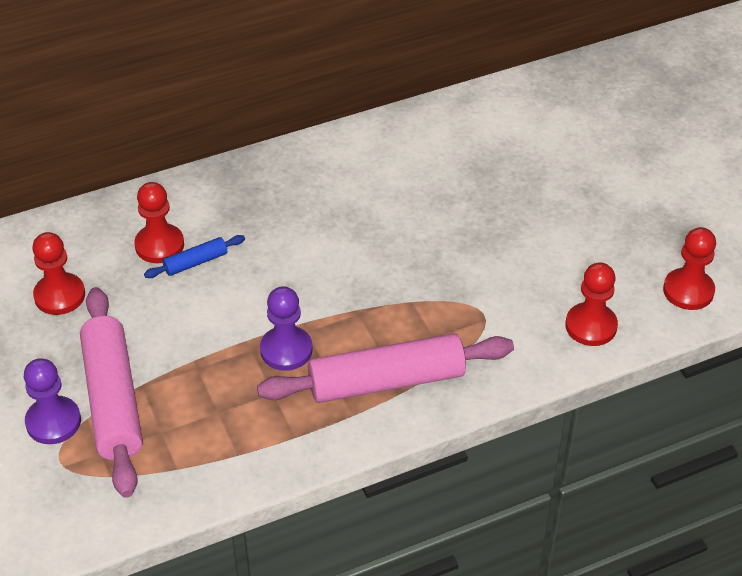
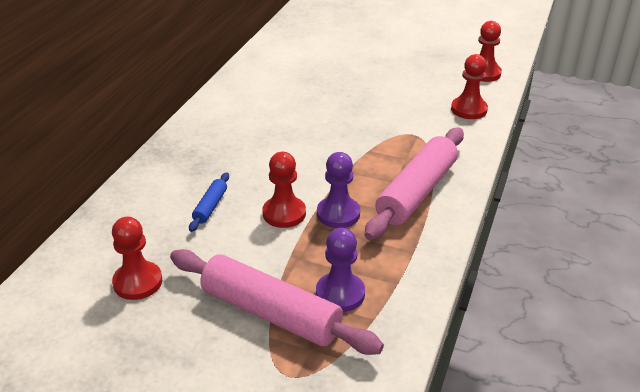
camera: 45 degrees left, 10 degrees down
(53, 422) = (248, 356): purple pawn -> purple pawn (340, 294)
(159, 245) = (171, 212): red pawn -> red pawn (284, 213)

